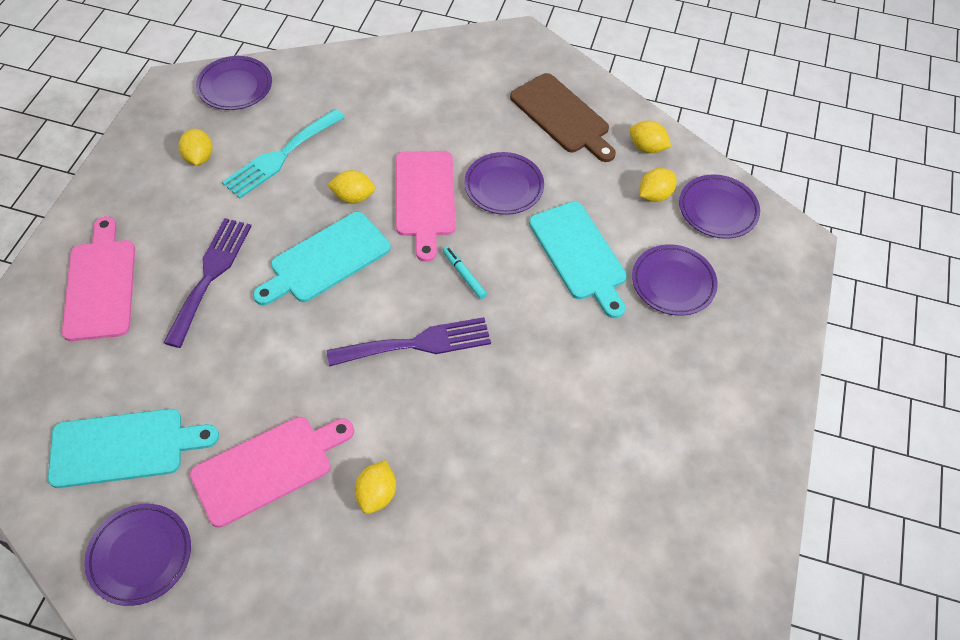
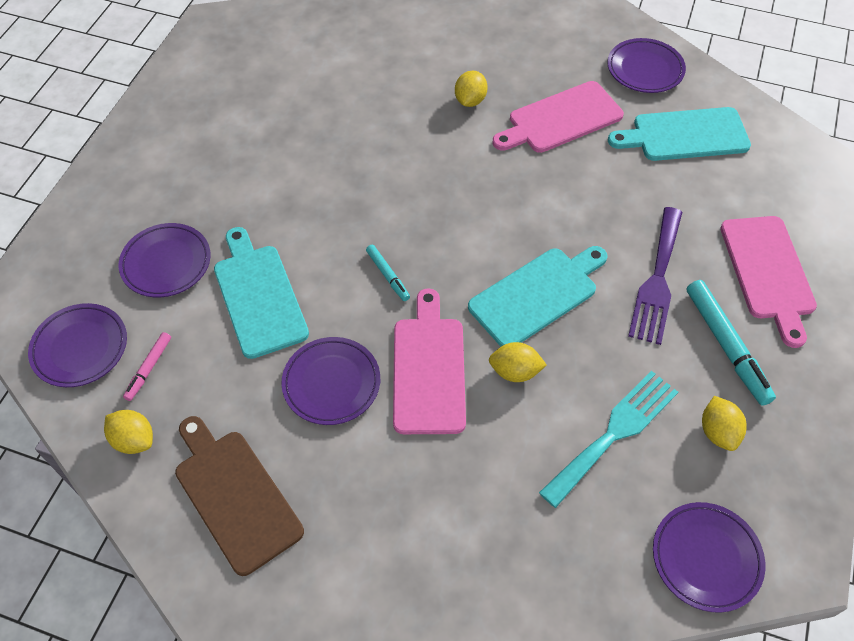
camera: 175 degrees left, 0 degrees up
(167, 219) = (726, 346): none -> turquoise marker
(417, 343) = (437, 210): purple fork -> none
(654, 195) = (149, 368): yellow lemon -> pink marker

